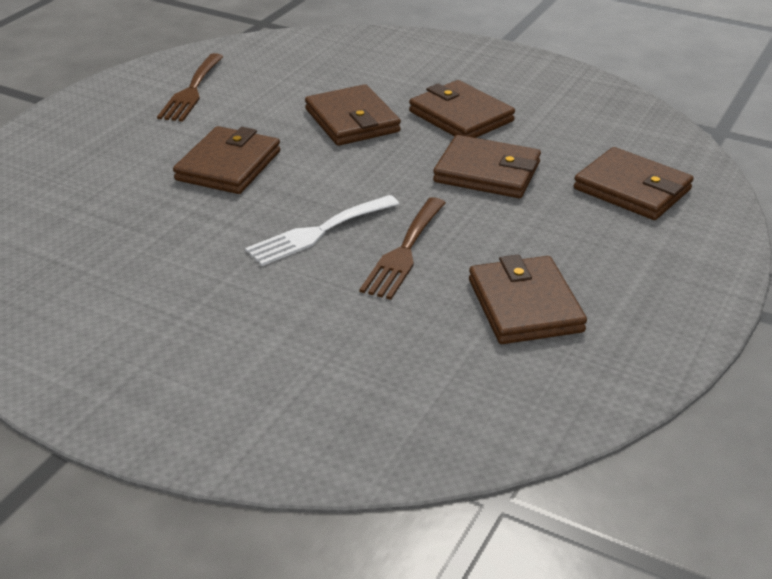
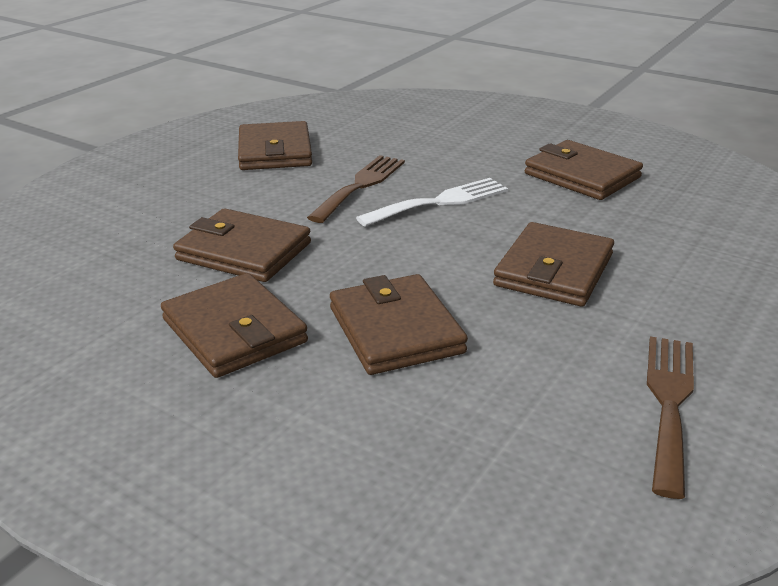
camera: 175 degrees left, 5 degrees down
(632, 189) = (98, 229): brown wallet -> brown wallet (582, 176)

